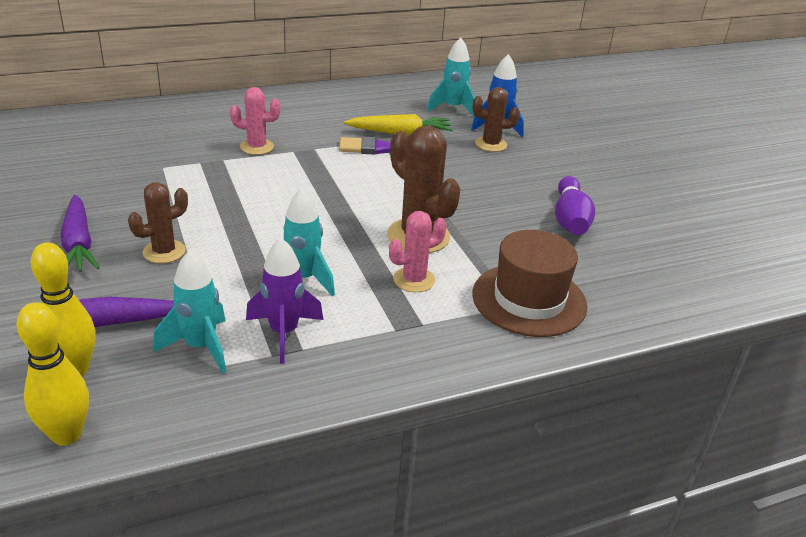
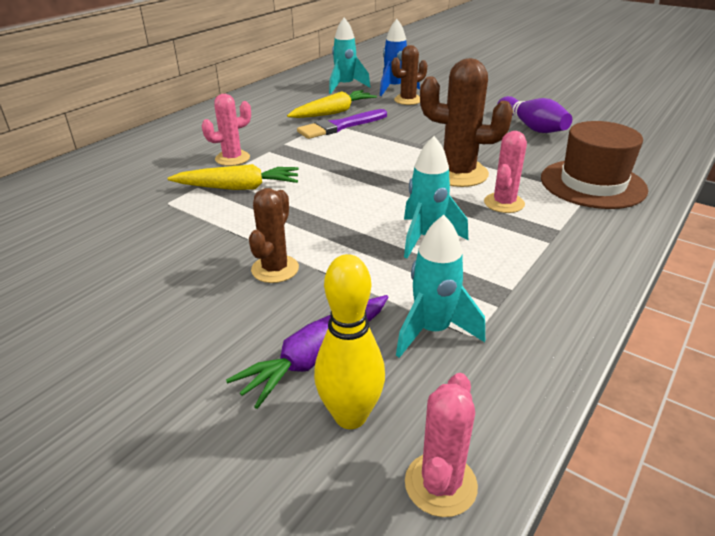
camera: 30 degrees left, 0 degrees up
(67, 435) = (440, 484): yellow bowling pin -> pink cactus
(78, 244) = (176, 299): purple carrot -> none
(227, 175) = (238, 187): none -> yellow carrot
(284, 333) = (478, 284): purple rocket -> none

